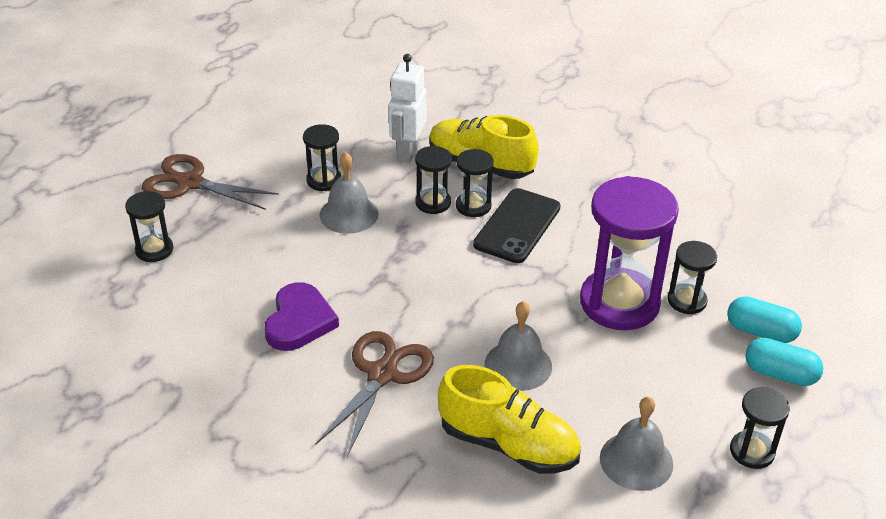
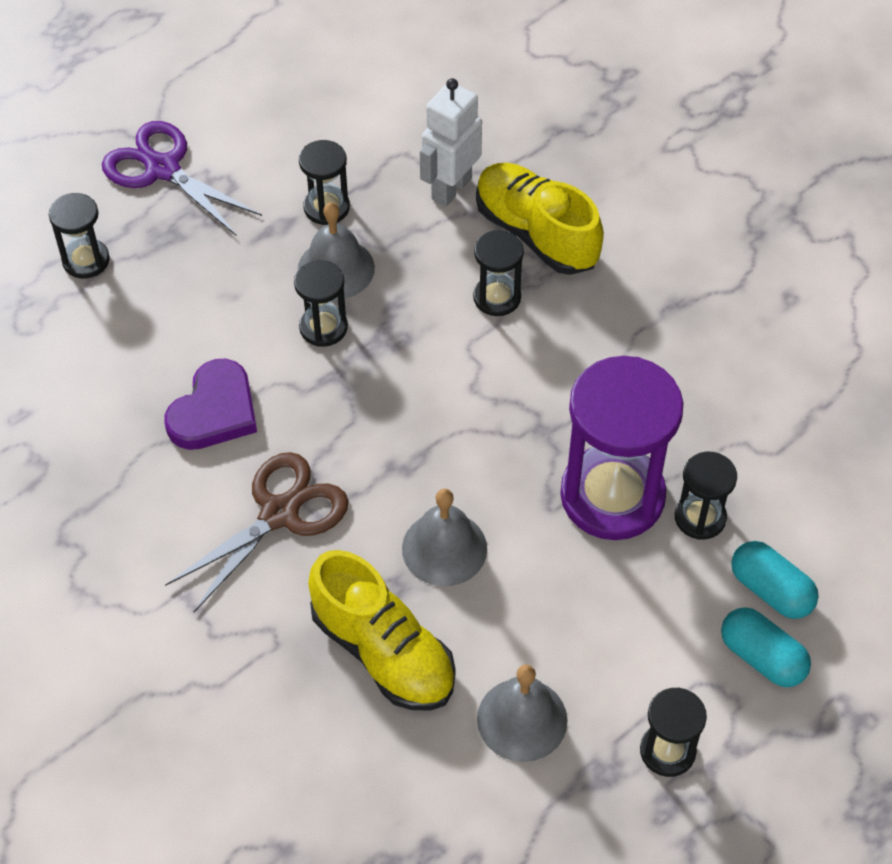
camera: 20 degrees right, 15 degrees up
(190, 183) = (163, 169): brown scissors -> purple scissors
(433, 203) = (448, 279): black hourglass -> black hourglass (323, 327)
(517, 226) = (539, 344): black phone -> none

